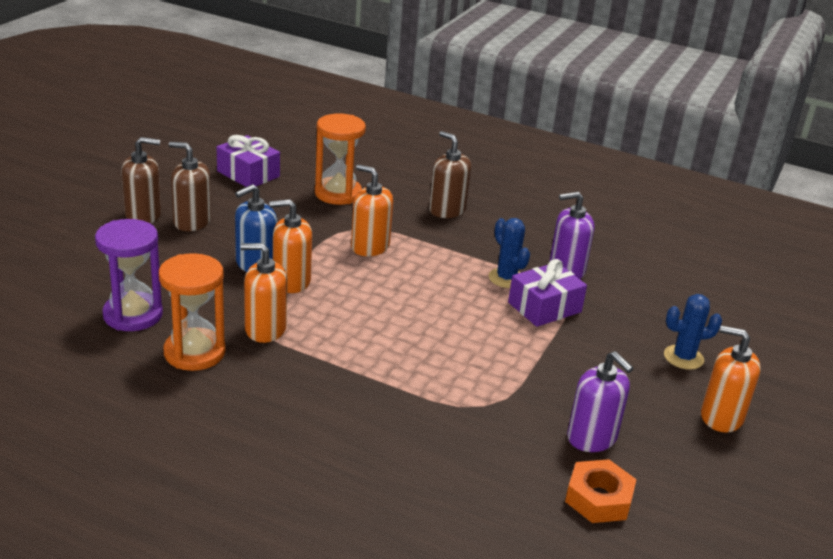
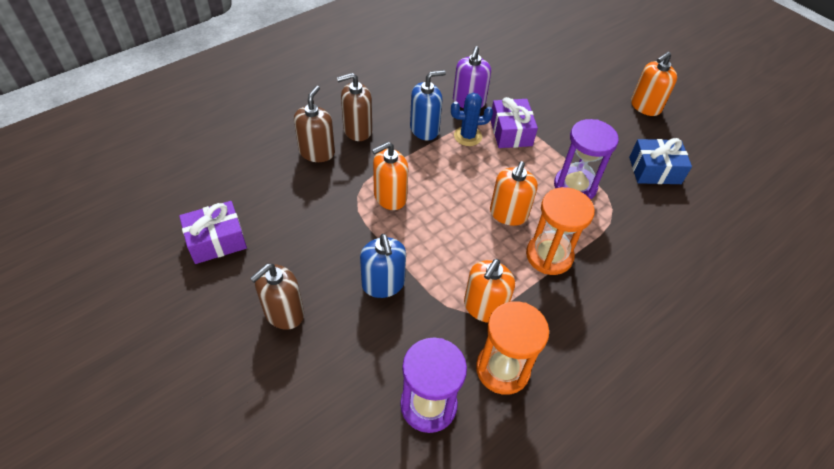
camera: 65 degrees left, 20 degrees up
(143, 215) = (249, 352): brown soap dispenser -> brown soap dispenser (317, 152)
(291, 281) = (420, 267): orange soap dispenser -> orange soap dispenser (508, 214)
(338, 193) = (292, 187): orange hourglass -> orange hourglass (549, 255)
(489, 249) = (424, 129): none -> blue soap dispenser
(496, 369) = (575, 186): none -> purple hourglass
(592, 437) = (654, 170): purple soap dispenser -> blue gift
(598, 498) = (710, 192): orange nut -> none
(683, 357) = (585, 94): blue cactus -> none

